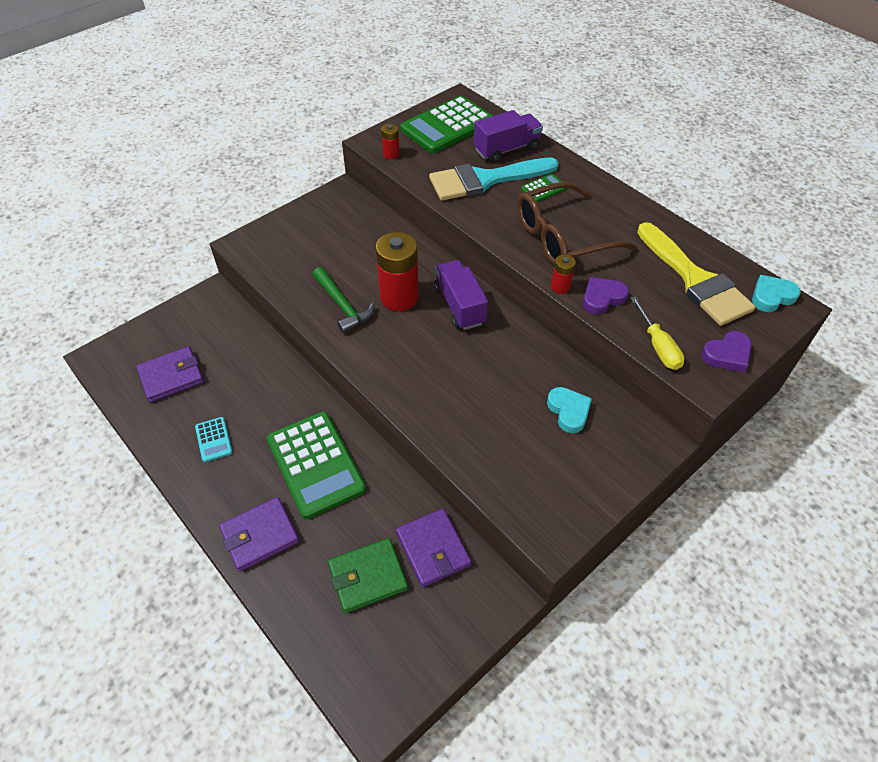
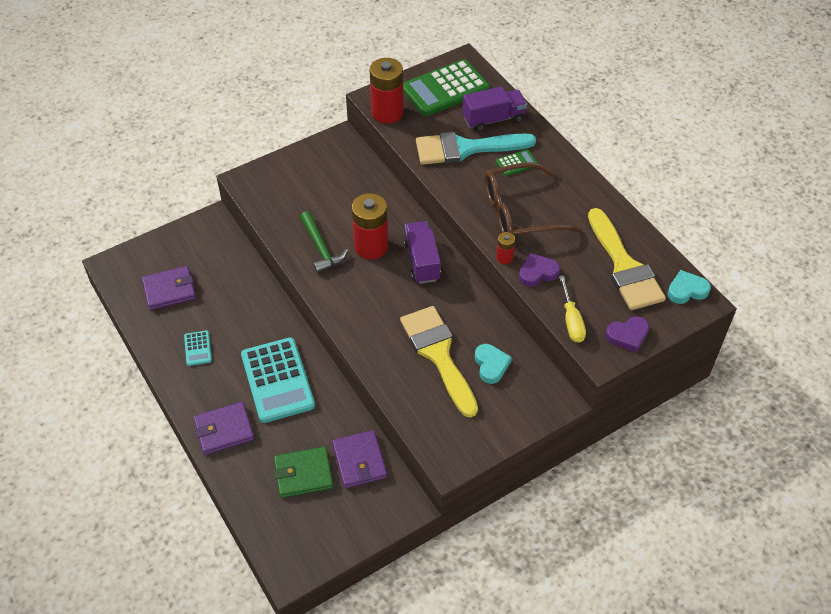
camera: 10 degrees right, 0 degrees up
(315, 464) = (277, 380): green calculator -> turquoise calculator
(391, 154) = (387, 113): red battery -> red battery, size x2.12
(504, 407) = (438, 354): none -> yellow brush

